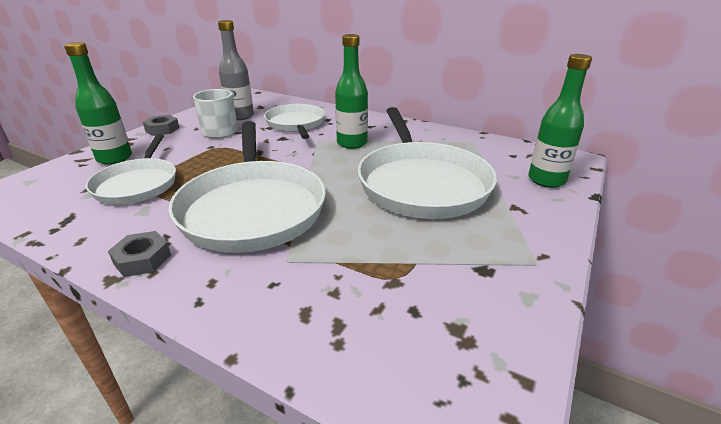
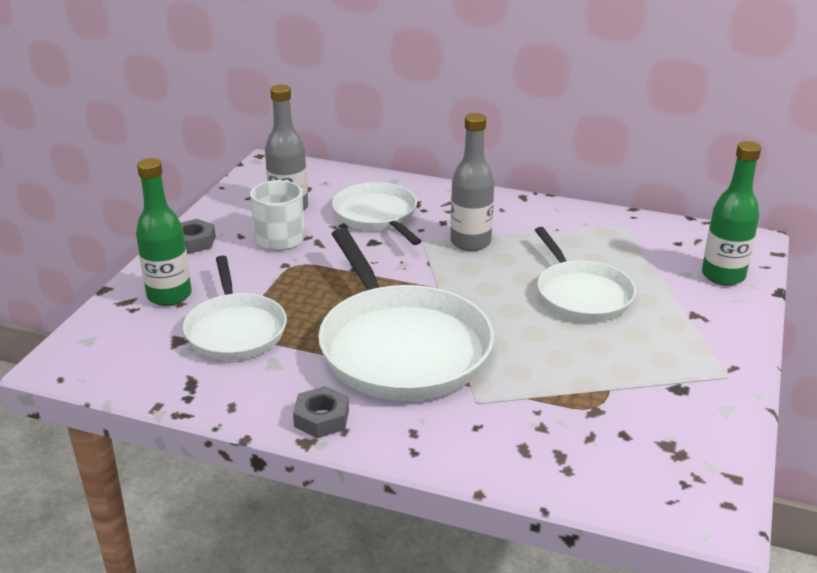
camera: 10 degrees left, 0 degrees up
(352, 143) = (470, 242): green bottle -> grey bottle
(421, 183) = (581, 295): white pan -> white pan, size x0.61

